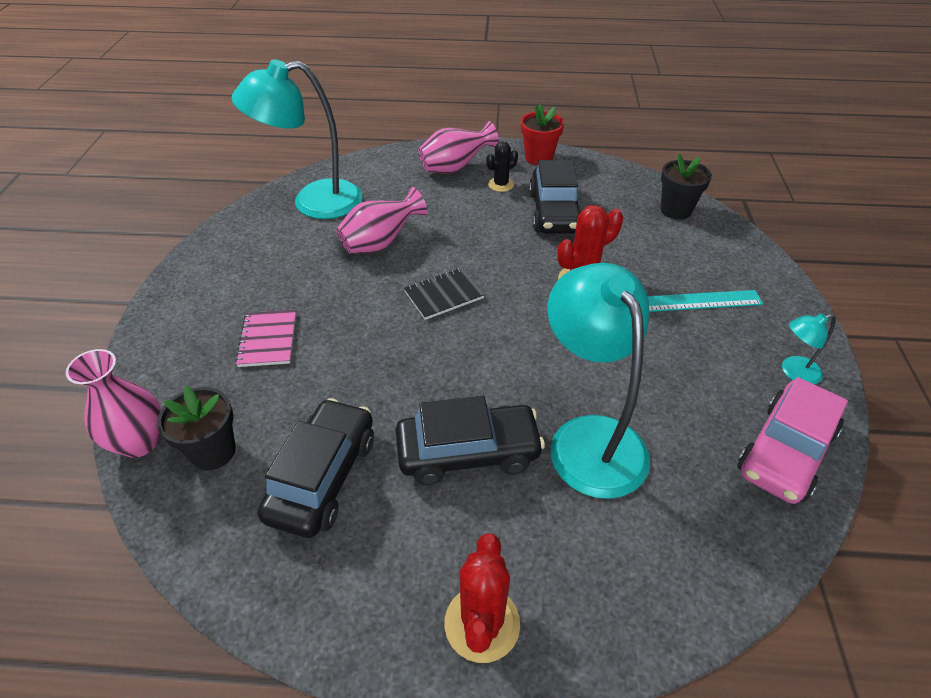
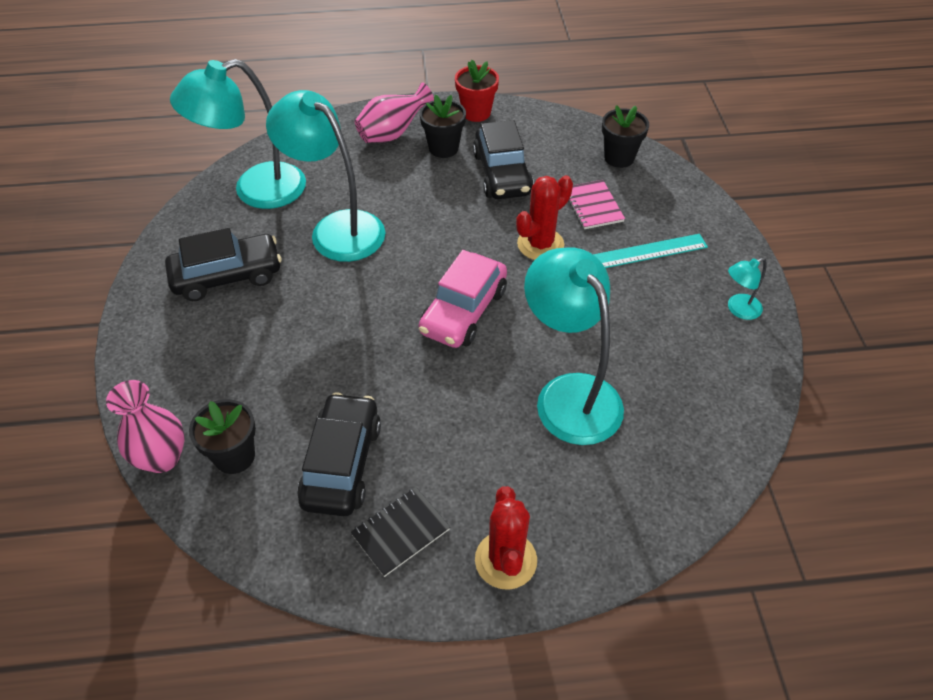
camera: 10 degrees left, 5 degrees up
(268, 339) = (253, 343): pink notebook -> pink notebook (593, 206)
(380, 243) = (337, 228): pink vase -> turquoise lamp
(444, 295) = (412, 275): black notebook -> black notebook (400, 532)
(468, 452) = (466, 422): black car -> black car (227, 276)
(501, 184) = (443, 148): black cactus -> black flower pot
(785, 452) = (735, 382): pink car -> pink car (463, 311)

